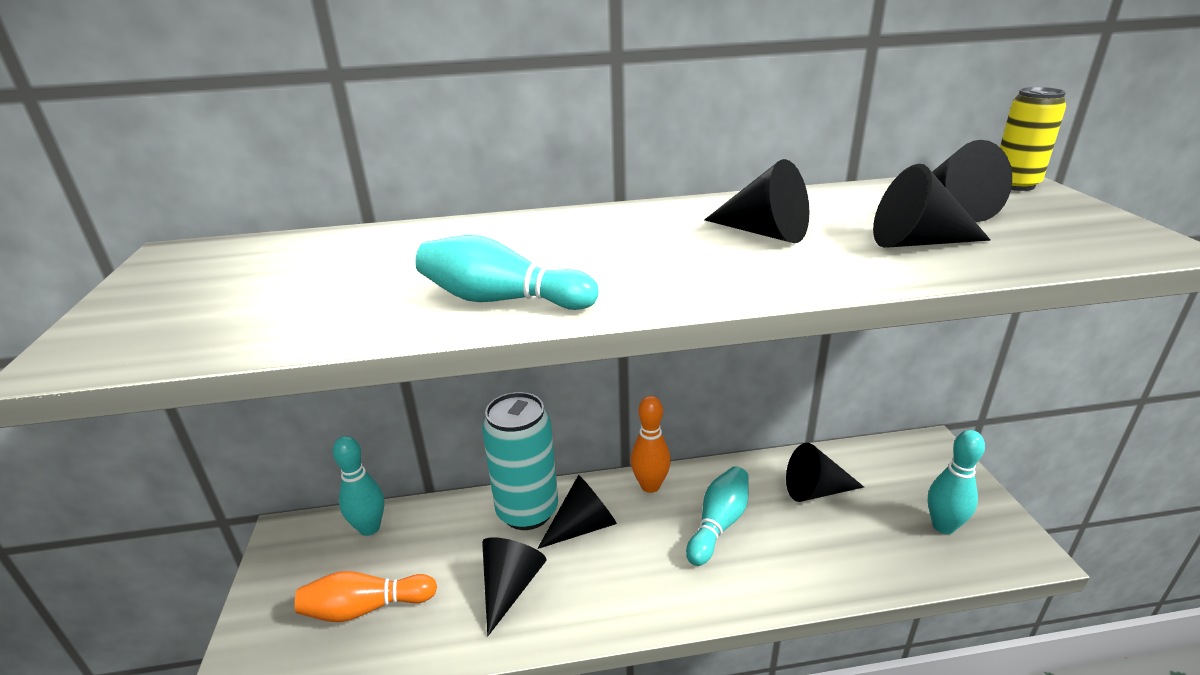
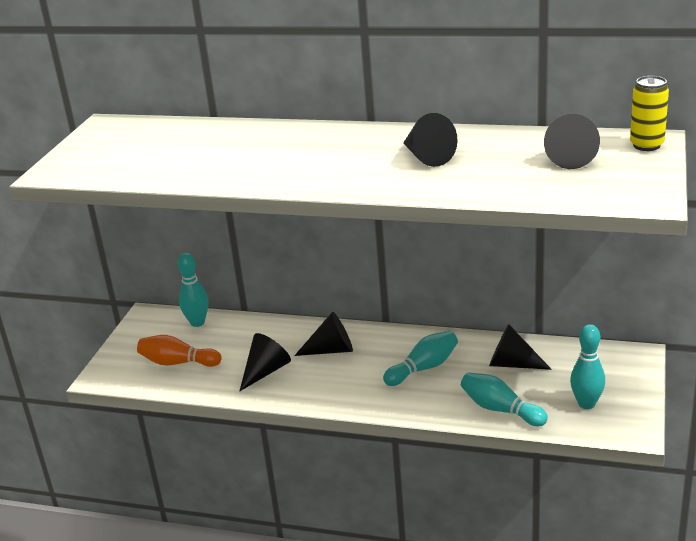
camera: 25 degrees right, 0 degrees up
(502, 300) = (247, 175): turquoise bowling pin -> turquoise bowling pin (500, 409)
(527, 511) = (300, 334): turquoise can -> none
(650, 486) = (394, 336): orange bowling pin -> none
(918, 242) = (507, 177): black cone -> none

